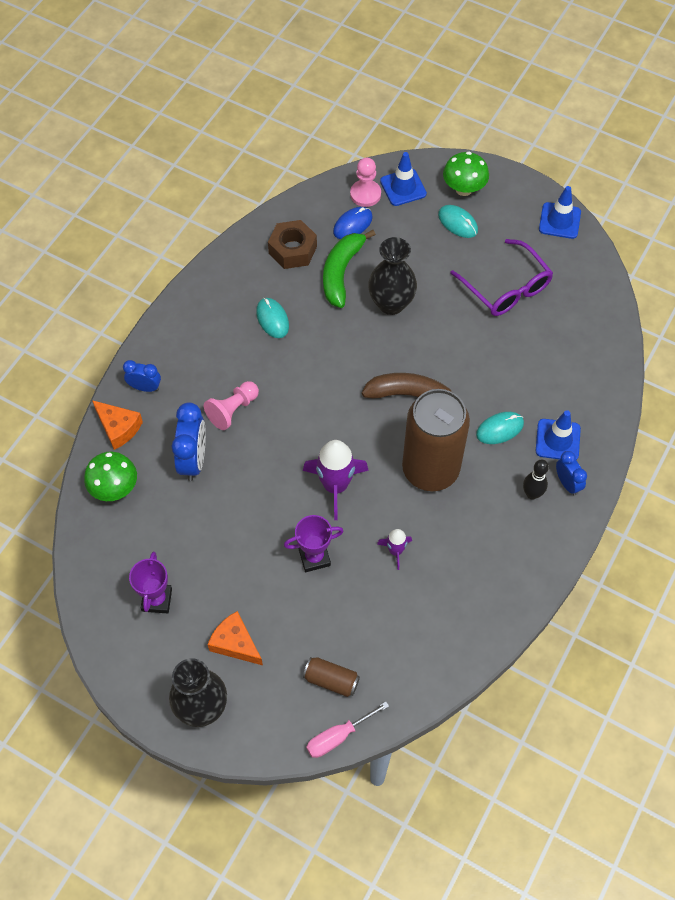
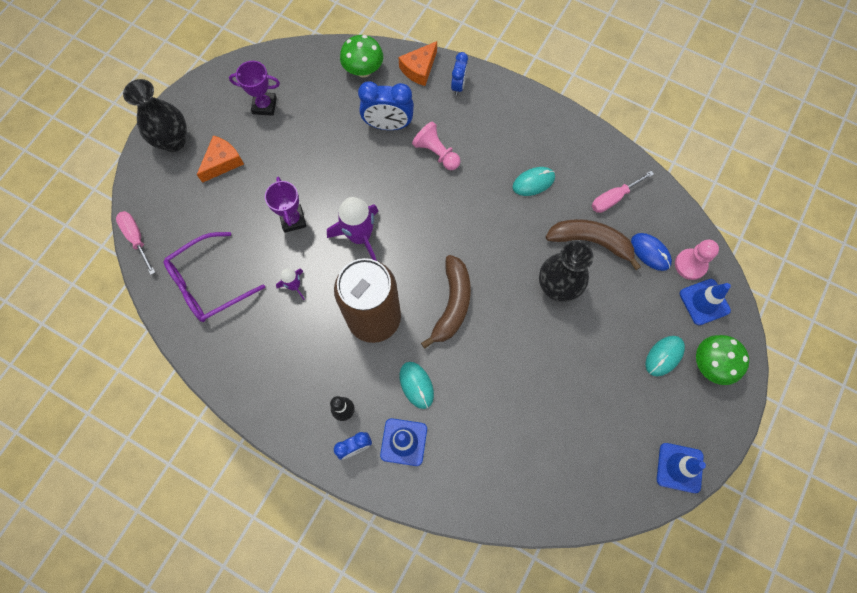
camera: 90 degrees right, 10 degrees up
(292, 250) = (614, 198): brown nut -> pink screwdriver
(331, 680) = (183, 233): brown can -> none
(341, 272) = (591, 241): green banana -> brown banana
(506, 288) = (584, 402): purple glasses -> purple glasses (208, 284)

